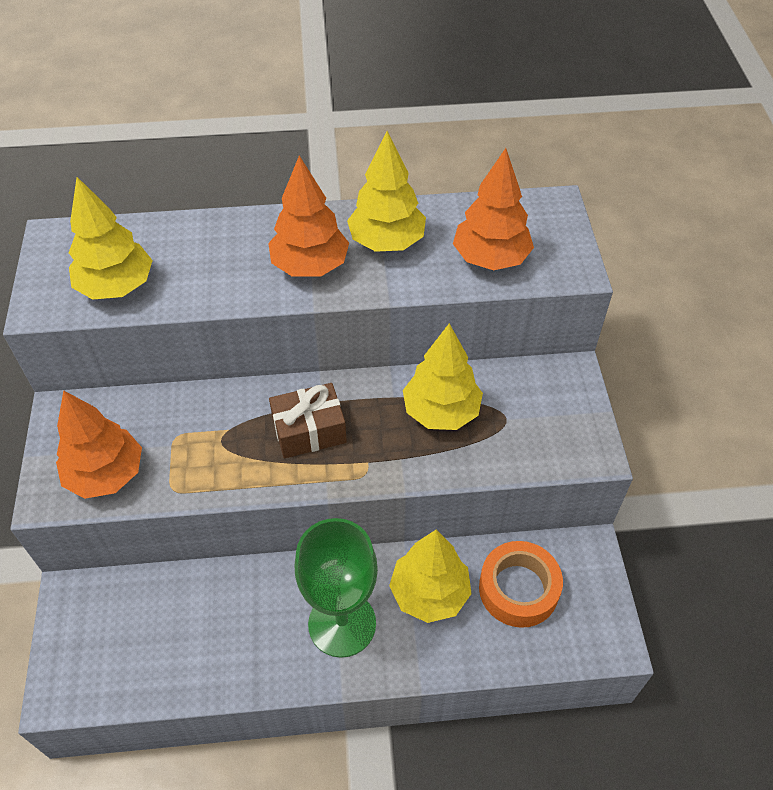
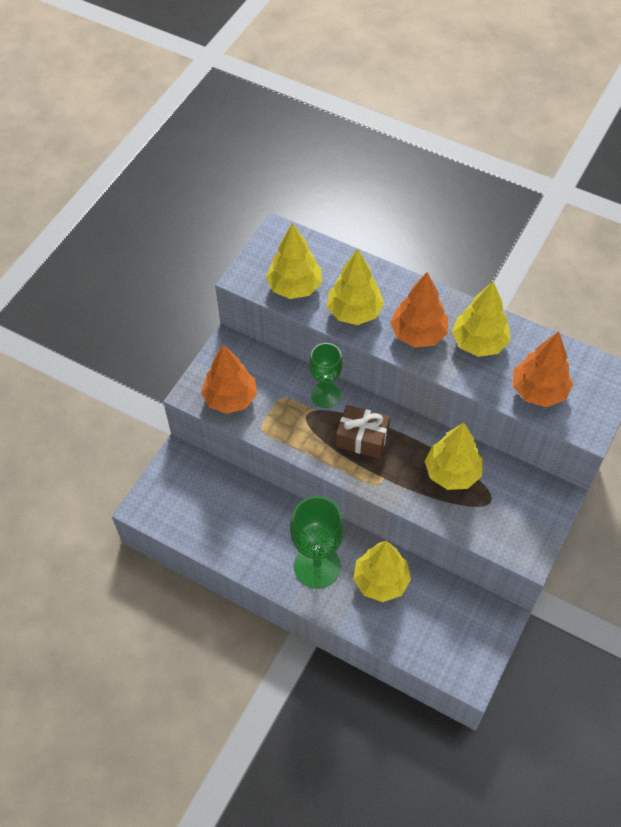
camera: 35 degrees right, 5 degrees up
(214, 279) = (354, 312): none -> yellow tree
(230, 406) = (325, 395): none -> green goblet
(518, 589) = (437, 612): orange tape -> none

